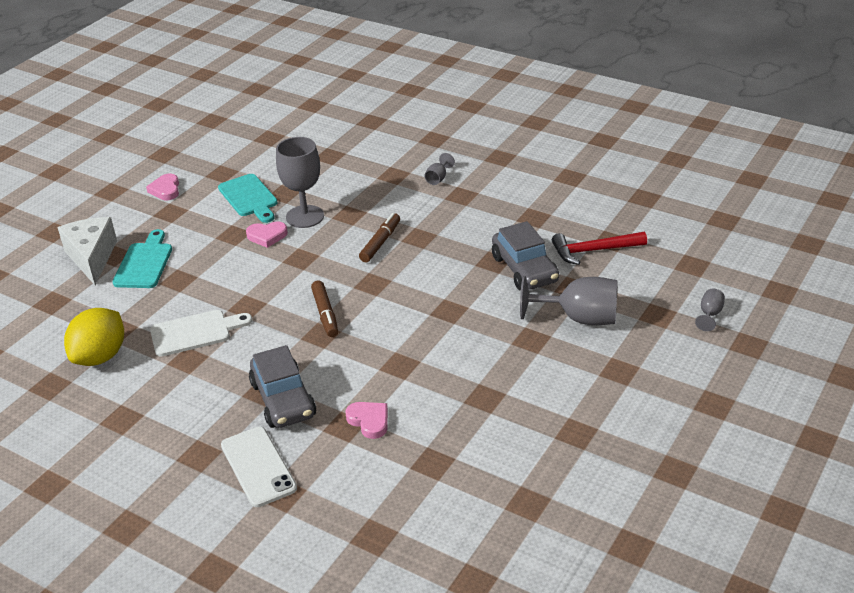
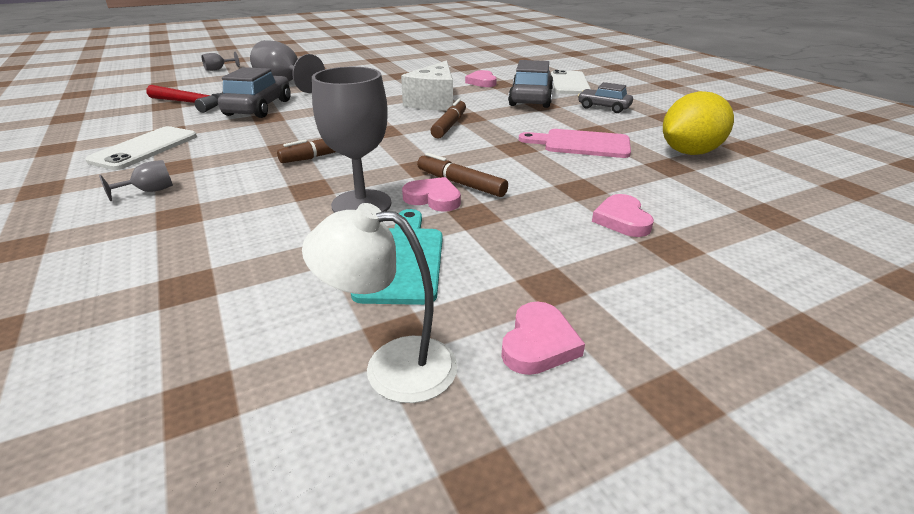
camera: 150 degrees left, 5 degrees down
(92, 257) = (711, 254): white cheese -> white cheese (434, 101)
(144, 263) = (622, 220): turquoise cutting board -> pink heart
(194, 413) = (603, 107): none -> grey car
(195, 332) = (581, 144): white cutting board -> pink cutting board
(216, 165) = (392, 366): none -> white lamp
(260, 254) = (460, 183): none -> brown marker
(512, 199) = (144, 148): none -> white phone

